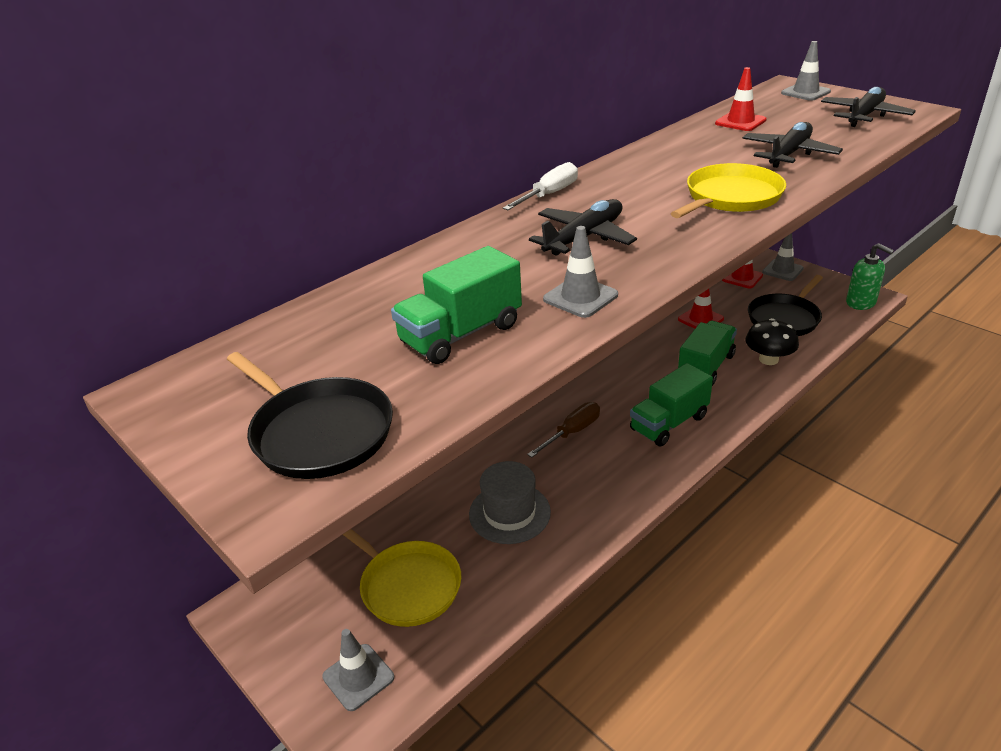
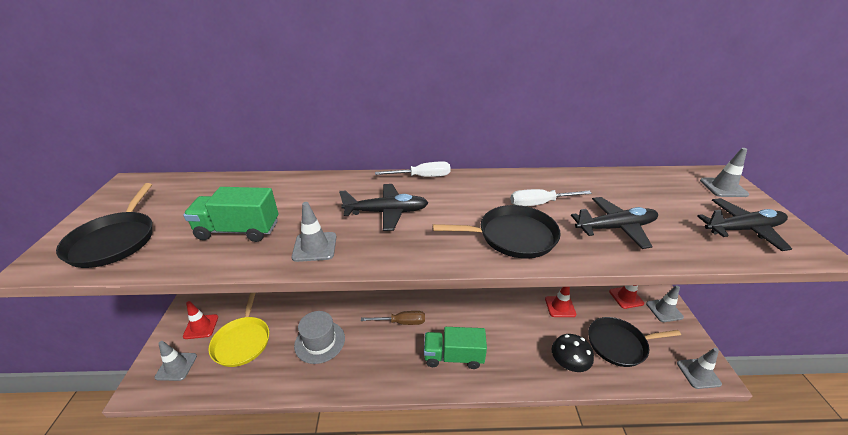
camera: 40 degrees right, 0 degrees up
(702, 165) = (539, 204): none -> white screwdriver
(706, 367) = (521, 339): green truck -> none
(730, 197) = (512, 236): yellow pan -> black pan
(740, 122) = (625, 187): red traffic cone -> red traffic cone (201, 326)
(861, 303) = (698, 373): green soap dispenser -> grey traffic cone

